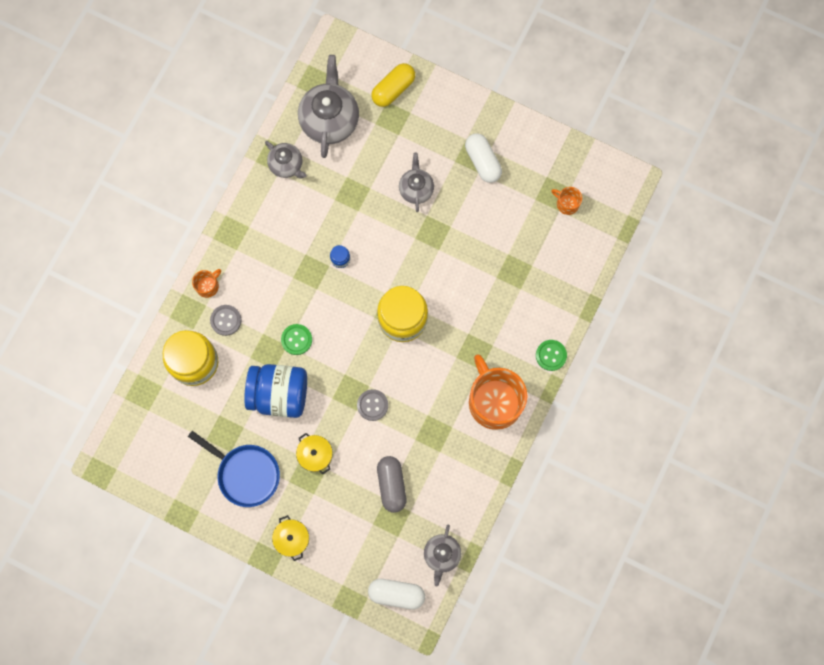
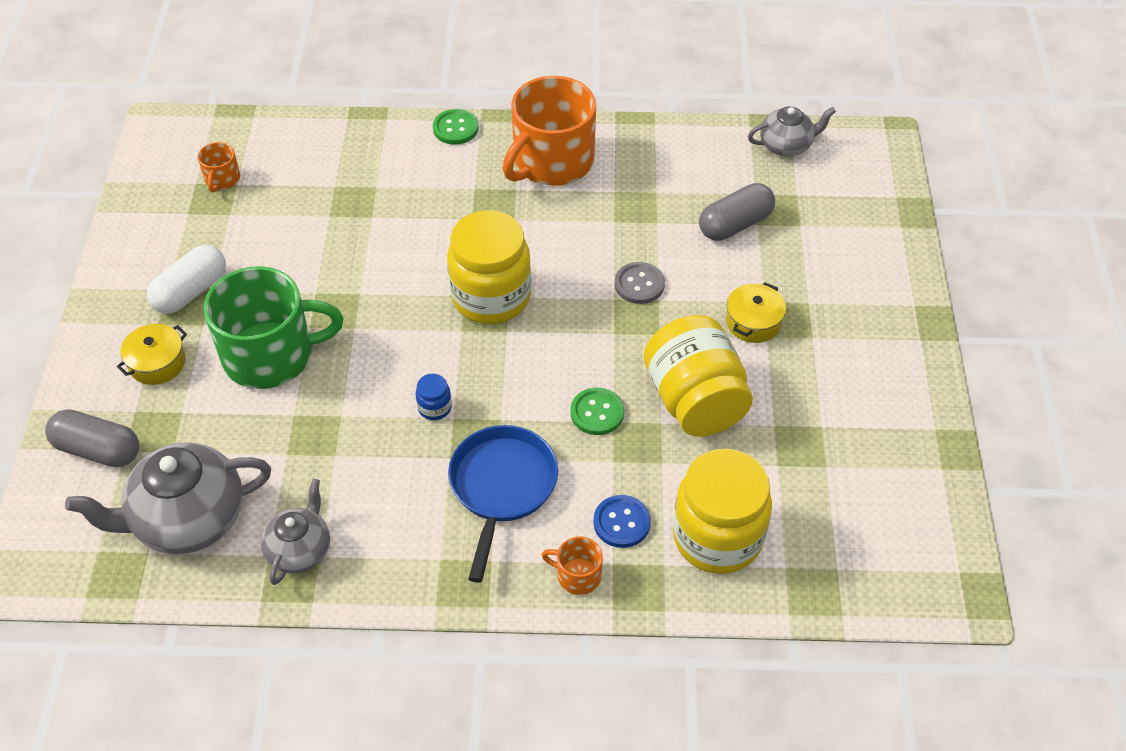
camera: 115 degrees left, 25 degrees down
(226, 320) = (621, 522): grey button -> blue button
(245, 473) = (839, 394): blue pan -> blue pan (502, 487)
(279, 394) = (694, 400): blue jar -> yellow jar
(292, 538) = (886, 303): yellow pot -> yellow pot (157, 363)
(393, 89) = (98, 450): yellow capsule -> grey capsule
(396, 593) = (868, 171): white capsule -> none
(416, 189) = (270, 355): grey teapot -> green mug

